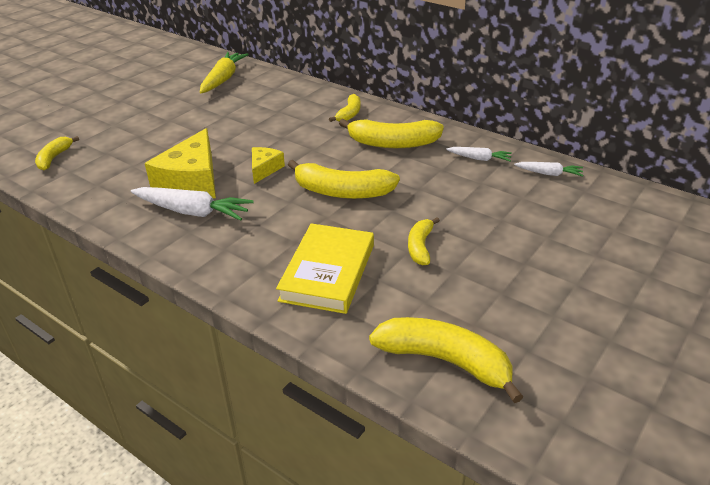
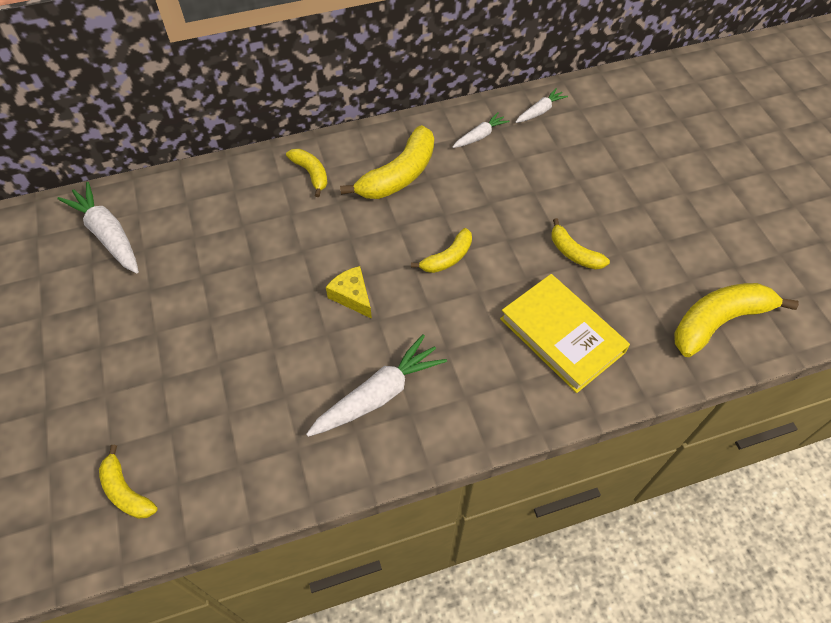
camera: 55 degrees left, 20 degrees up
(192, 182) = (319, 370): yellow cheese -> none
(223, 79) = (108, 234): yellow carrot -> white carrot
(342, 192) = (447, 258): yellow banana -> yellow banana, size x0.57

